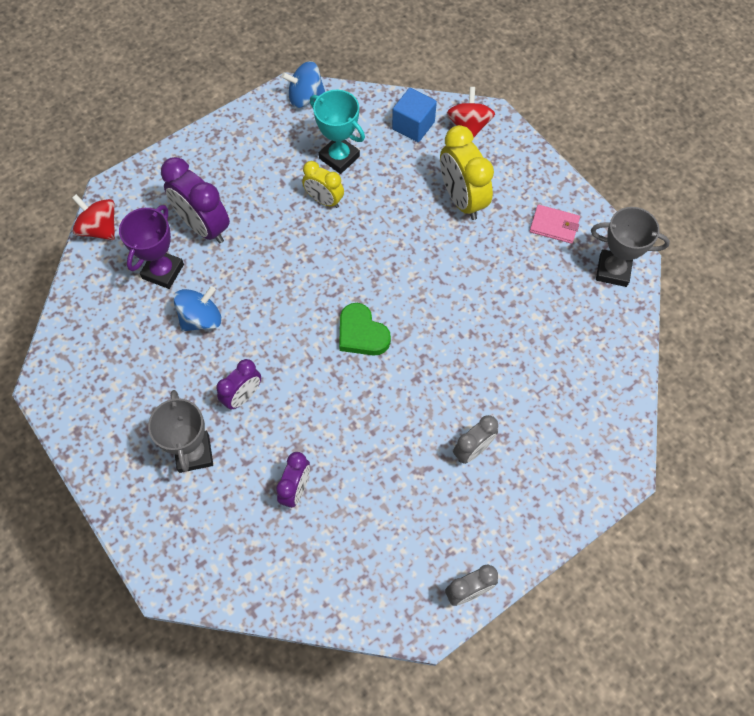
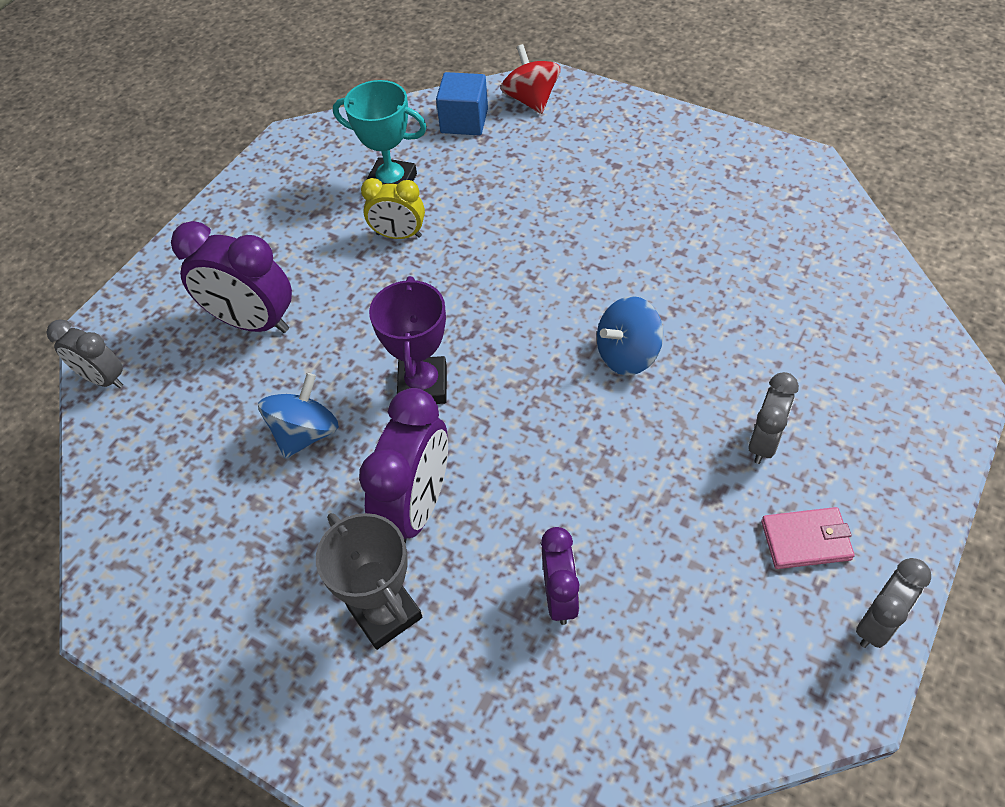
camera: 20 degrees left, 10 degrees down
(100, 228) = (103, 379): red spinning top -> grey clock
(163, 271) = (221, 396): purple trophy -> purple trophy (423, 385)
(243, 396) = (417, 506): purple clock -> purple clock, size x1.65
(305, 97) = (313, 138): blue spinning top -> blue spinning top (627, 355)
(362, 333) = (535, 364): green heart -> none
(461, 199) = (569, 174): yellow clock -> none
(554, 225) = (695, 161): pink wallet -> pink wallet (806, 540)
(613, 270) = (793, 180): grey trophy -> none

